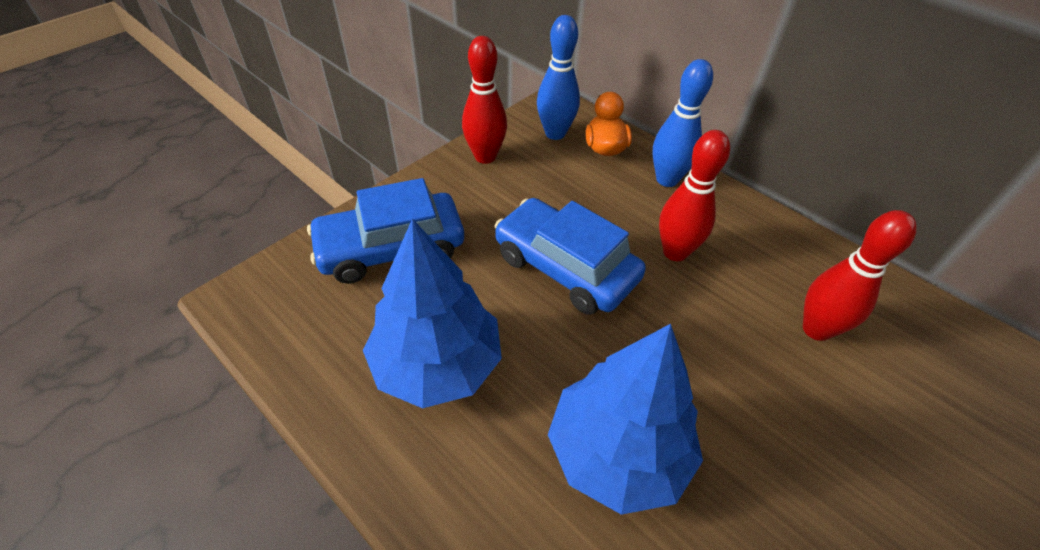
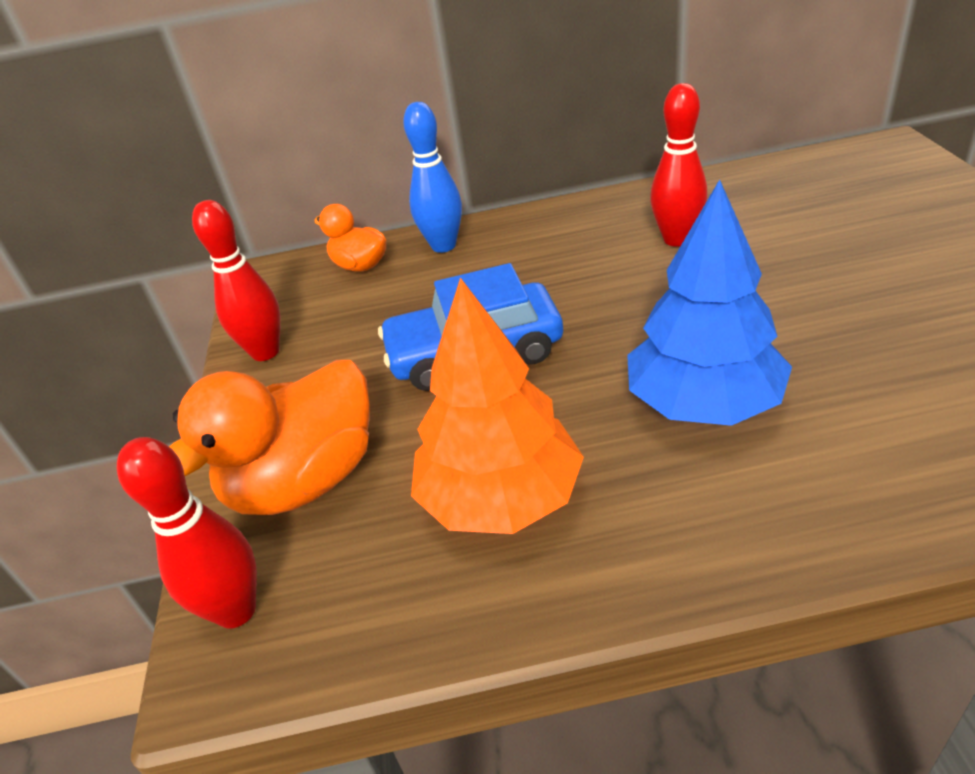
camera: 45 degrees left, 10 degrees down
(391, 248) = (305, 481): blue car -> orange duck
(437, 364) = (501, 498): blue tree -> orange tree
(555, 133) = (299, 289): blue bowling pin -> none
(675, 252) = (528, 277): red bowling pin -> red bowling pin (236, 610)

